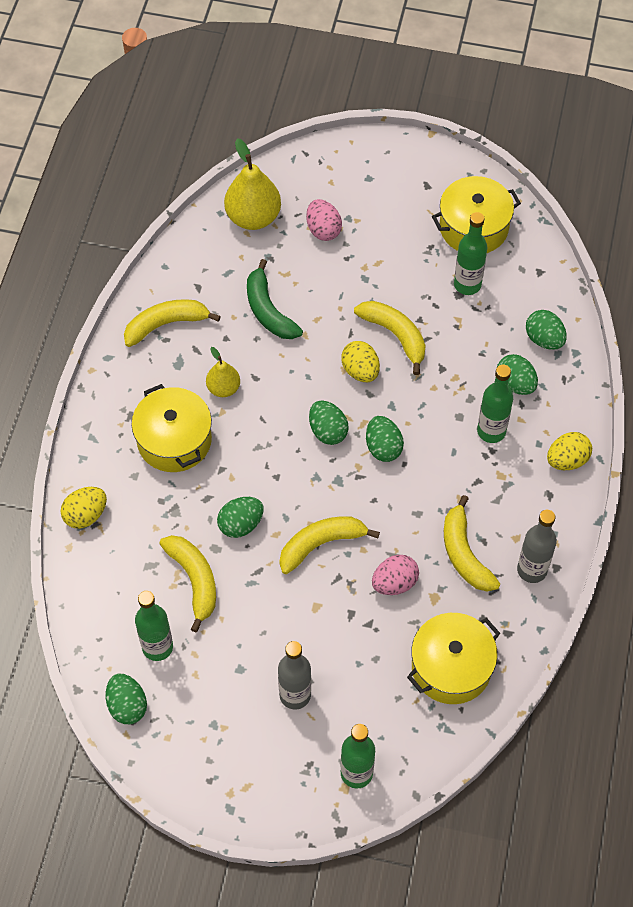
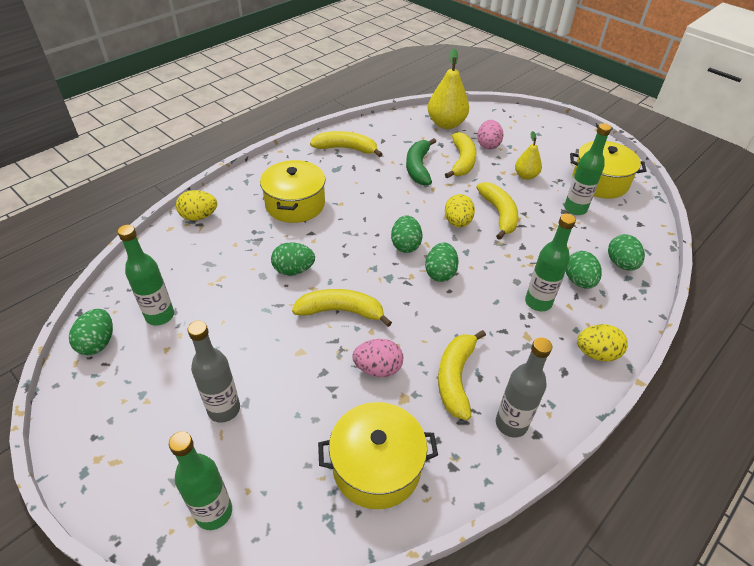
camera: 30 degrees right, 15 degrees down
(194, 580) = (228, 287): yellow banana -> yellow banana (462, 161)
(223, 388) = (353, 192): yellow pear -> yellow pear (525, 176)

